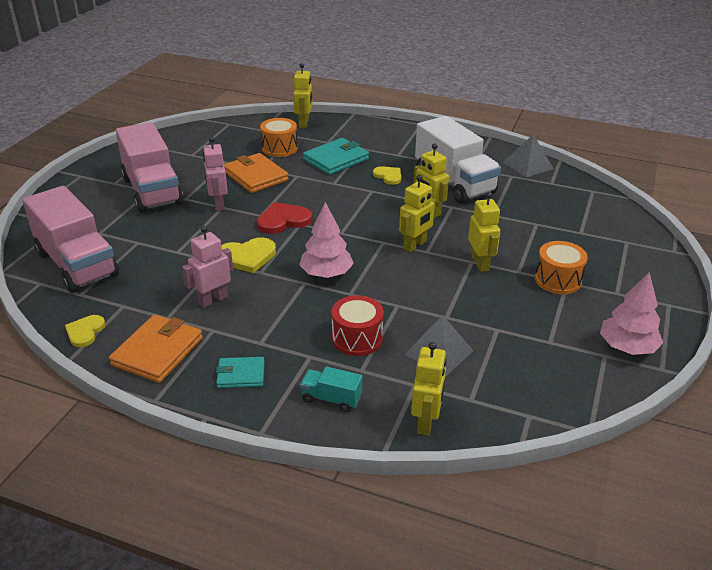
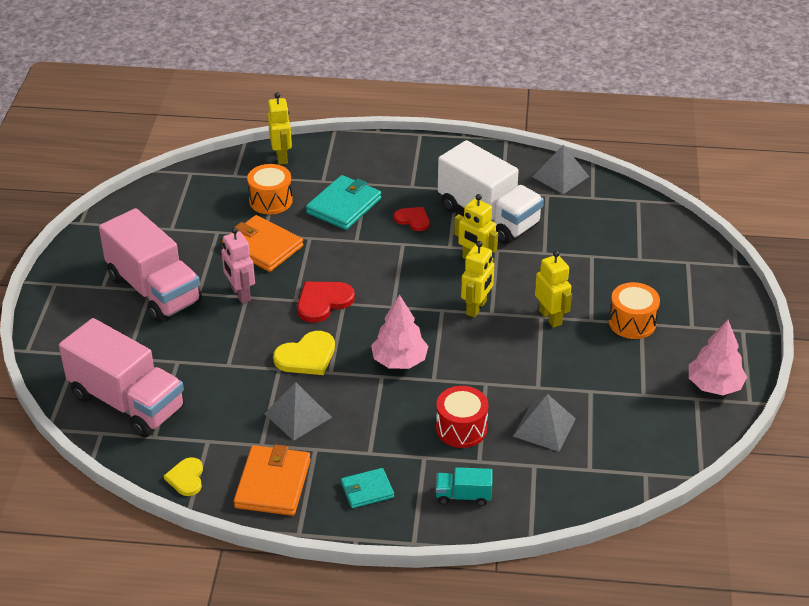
camera: 15 degrees left, 5 degrees up
(213, 300) = (297, 415): pink robot -> grey pyramid
(388, 176) = (413, 219): yellow heart -> red heart
(426, 422) = (557, 500): yellow robot -> none

